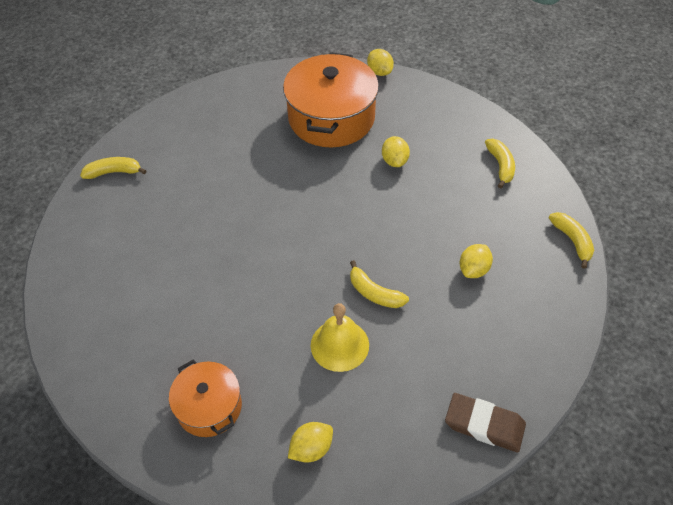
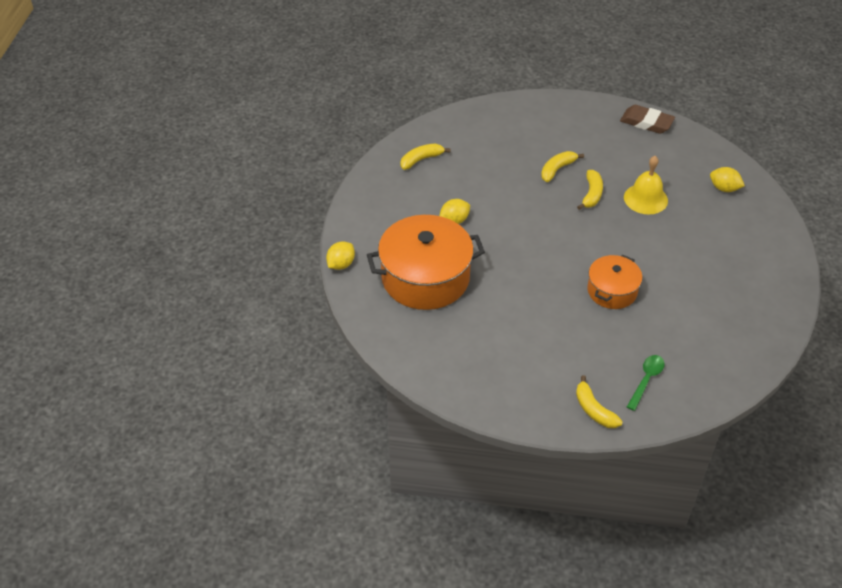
camera: 115 degrees left, 5 degrees down
(112, 222) = (646, 380): none -> green spoon
(209, 407) = (741, 245): orange pot -> orange pot (612, 291)
(473, 270) = (534, 151): yellow lemon -> none
(484, 425) = (646, 122): brown eraser -> brown eraser turned 60 degrees counterclockwise
(572, 241) = (475, 111): yellow banana -> yellow banana (557, 169)

